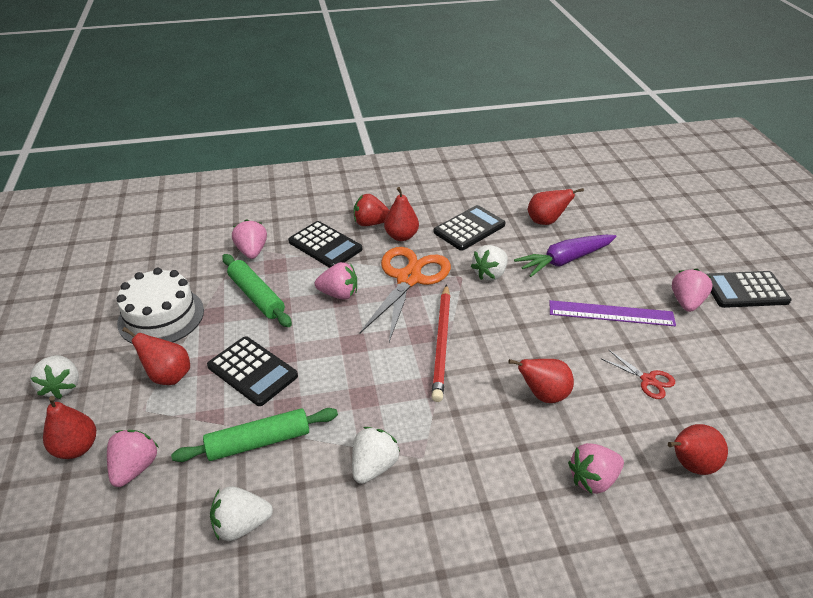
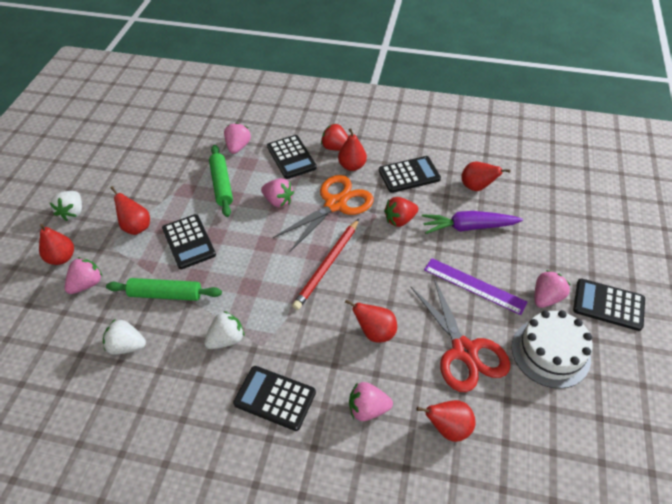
camera: 25 degrees right, 10 degrees up
(161, 316) = (153, 180): white cake -> white cake (550, 352)
(478, 511) = (275, 398): none -> black calculator
(490, 274) = (399, 220): white strawberry -> red strawberry
(648, 380) = (464, 351): red scissors -> red scissors, size x2.16

